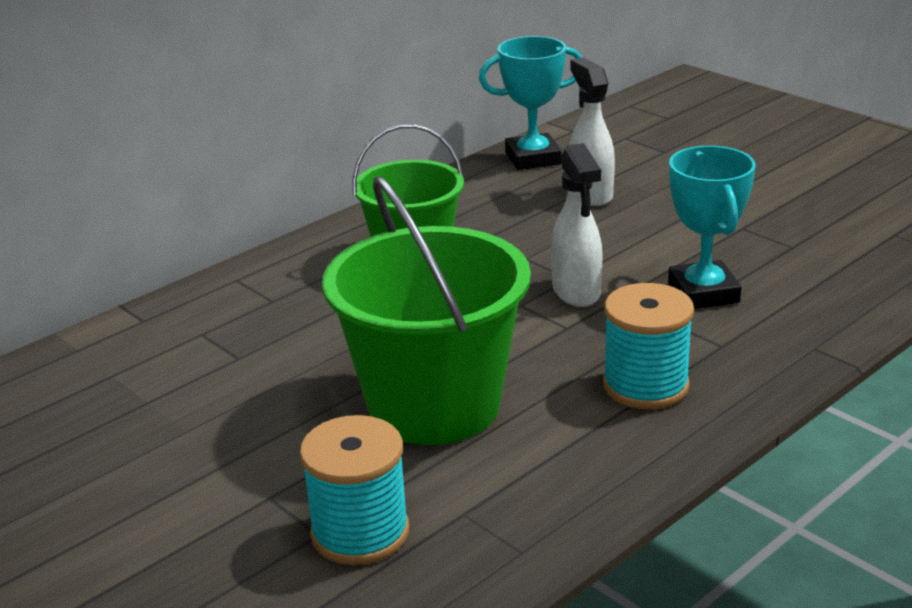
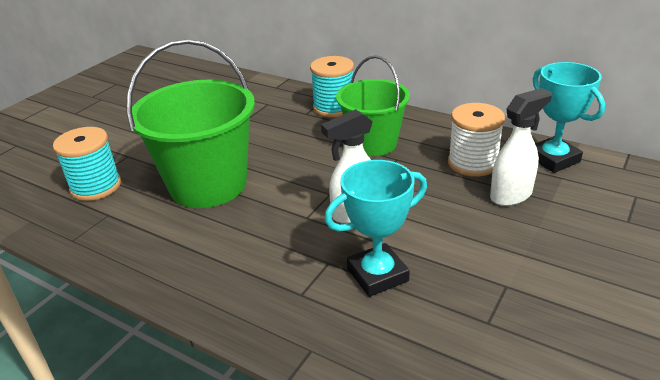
camera: 75 degrees right, 5 degrees up
(510, 202) = (472, 163): none -> white spool
(645, 385) = (239, 262): turquoise spool -> turquoise spool (334, 107)

